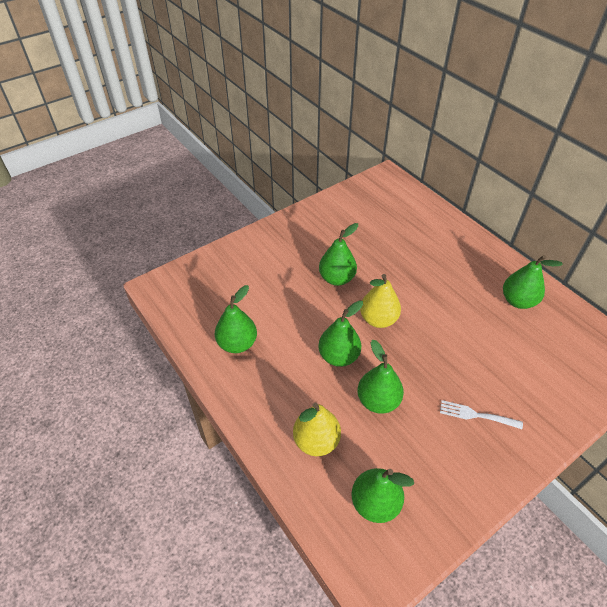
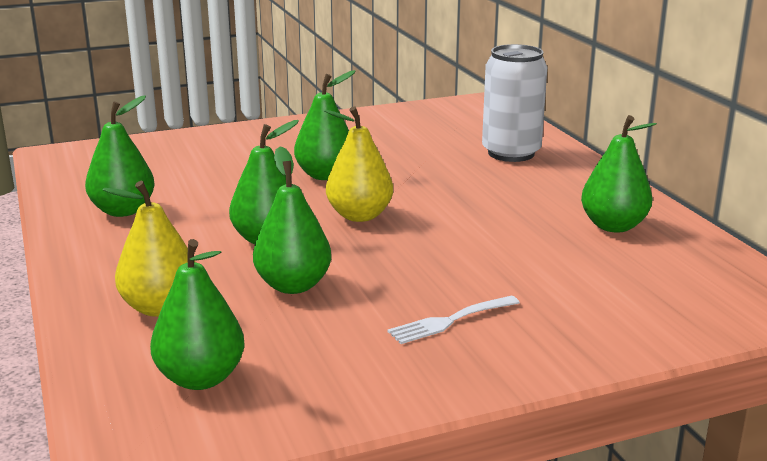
camera: 15 degrees right, 25 degrees down
(430, 233) = (511, 153): none -> white can
(476, 415) = (450, 321): white fork -> white fork turned 60 degrees counterclockwise

